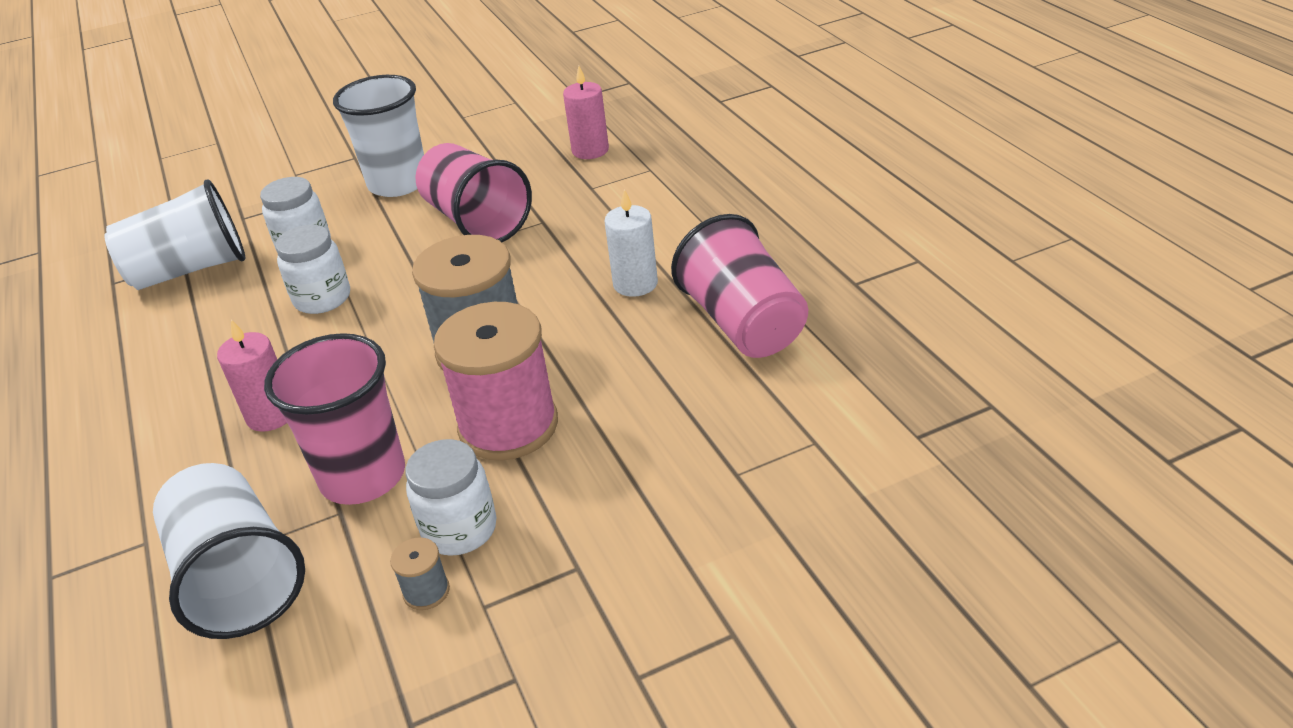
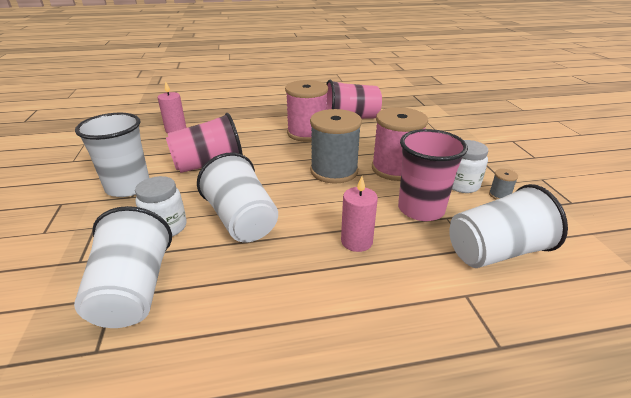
camera: 80 degrees left, 5 degrees down
(322, 298) = (242, 220): white jar -> white cup
(635, 284) = (307, 133): white candle -> pink spool

